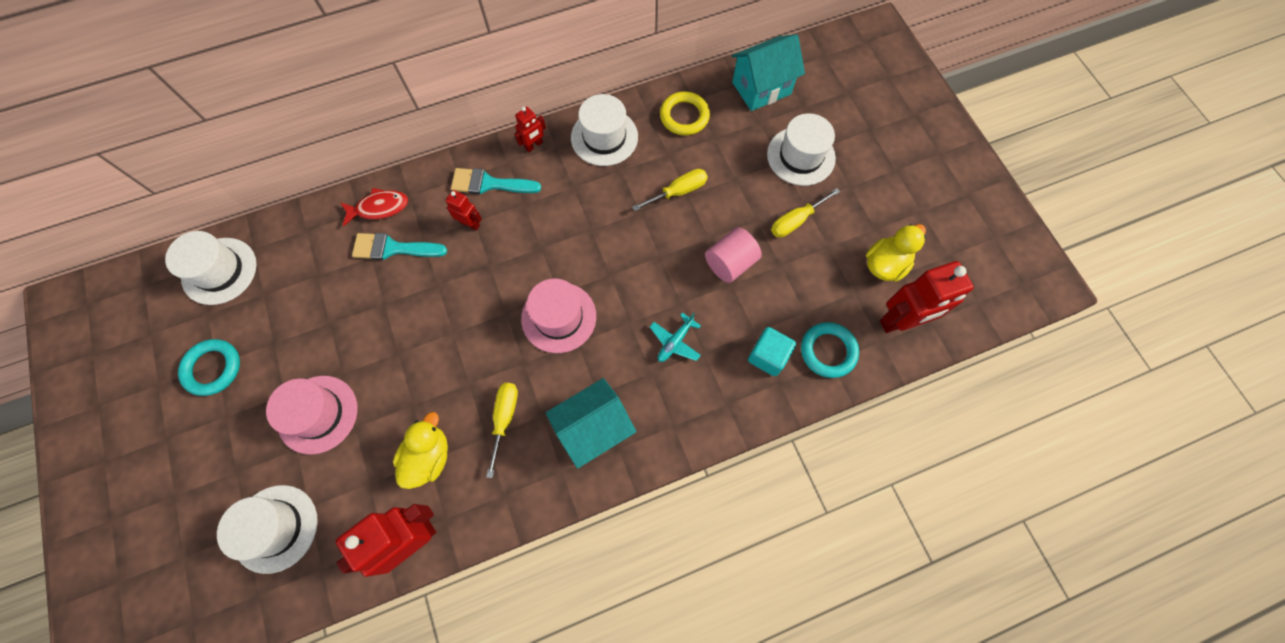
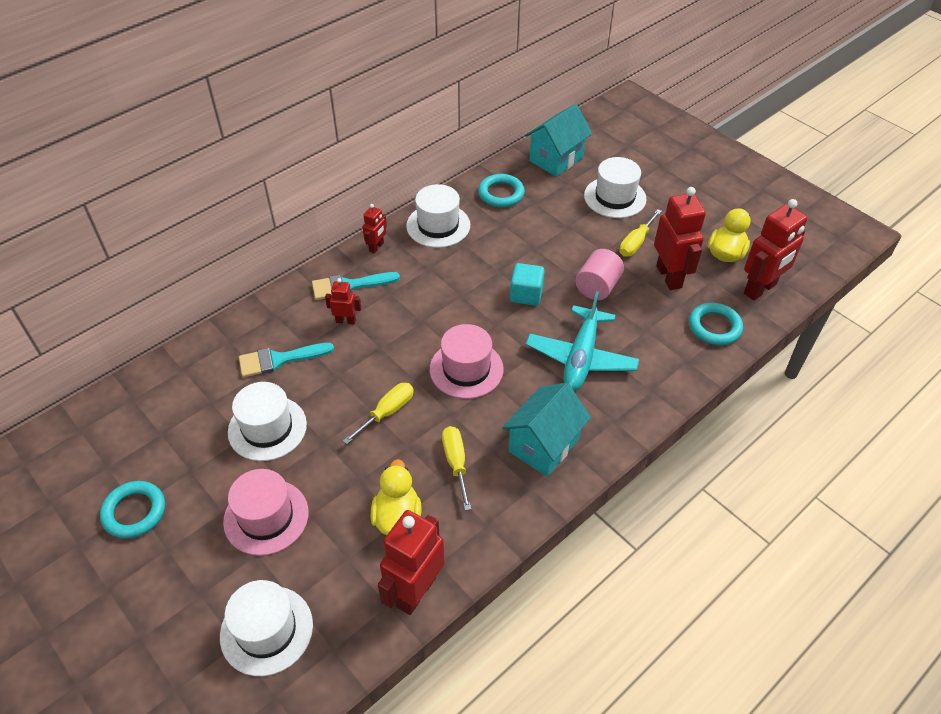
camera: 20 degrees left, 20 degrees down
(219, 271) = (104, 427): white hat -> white hat (267, 428)
(379, 208) = (250, 332): red fish -> none
(675, 341) = (581, 357): turquoise plane -> turquoise plane, size x2.00
(678, 192) = (525, 248): yellow screwdriver -> yellow screwdriver (387, 412)
(684, 116) = (501, 194): yellow ring -> turquoise ring
(768, 356) = (667, 345): turquoise cube -> turquoise cube (526, 294)
(811, 274) = (669, 276): none -> red robot

